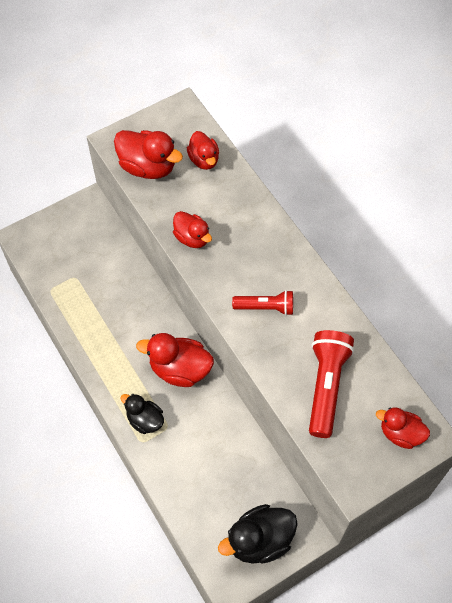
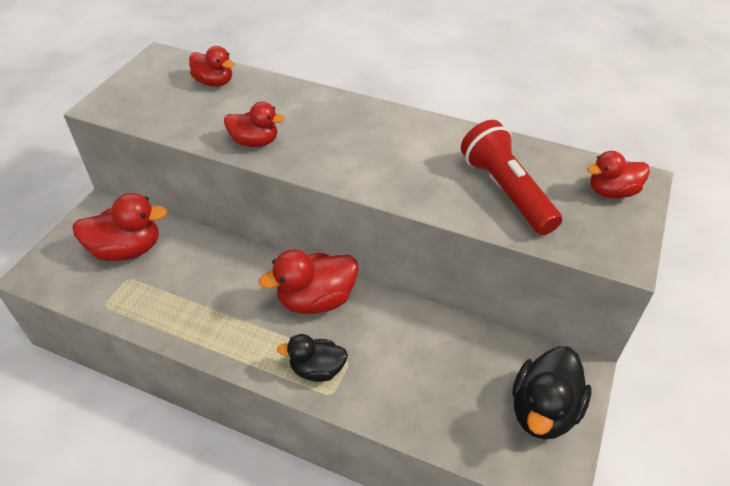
camera: 35 degrees left, 15 degrees down
(148, 167) = (157, 109): red duck -> red duck (127, 249)
(265, 307) = (384, 160): red flashlight -> none

